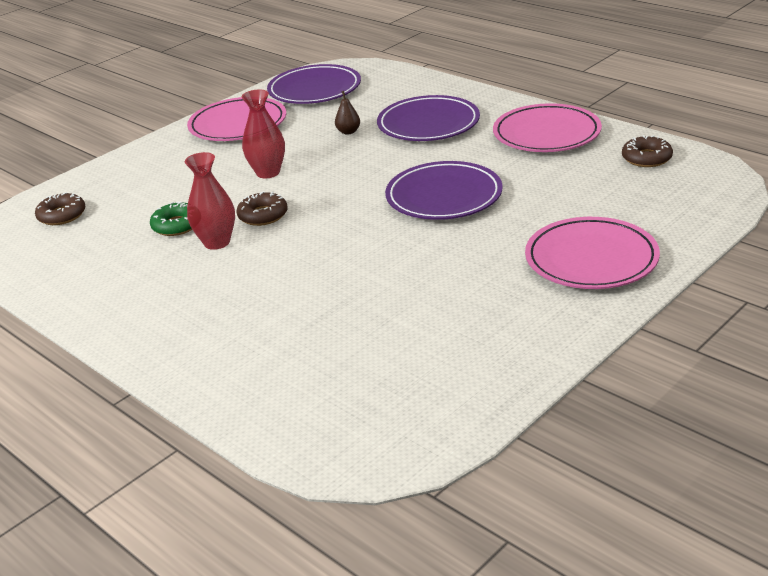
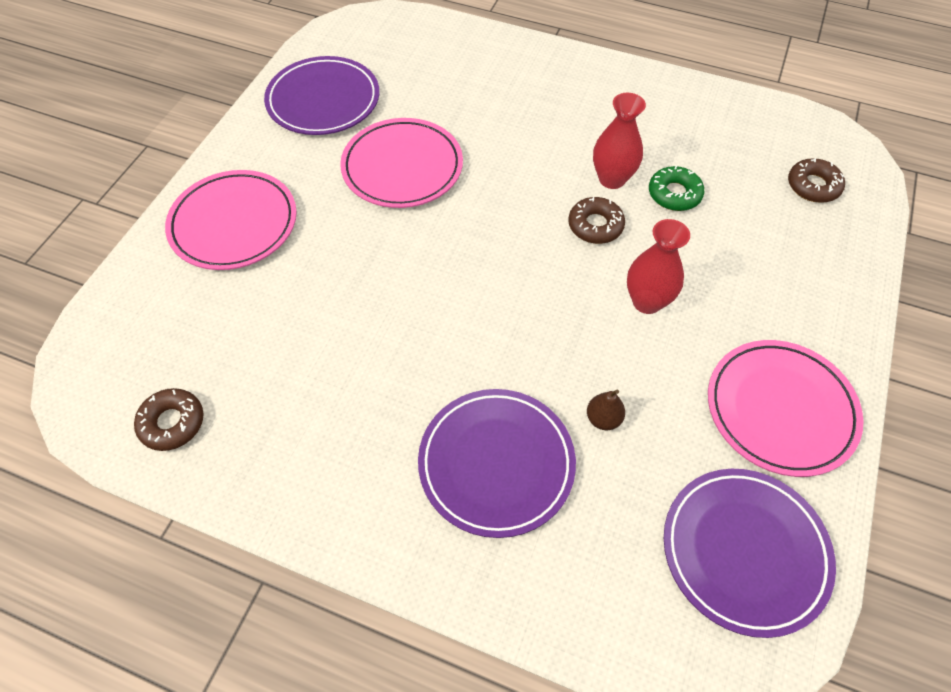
camera: 155 degrees right, 25 degrees up
(444, 196) = (410, 294): purple plate -> purple plate (323, 100)
(546, 134) = (314, 465): pink plate -> pink plate (402, 167)

